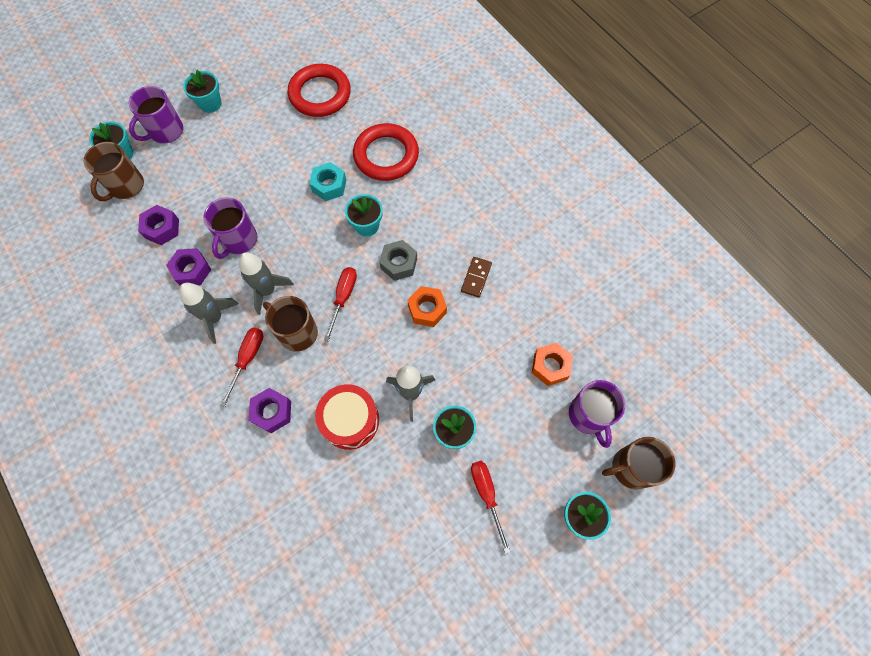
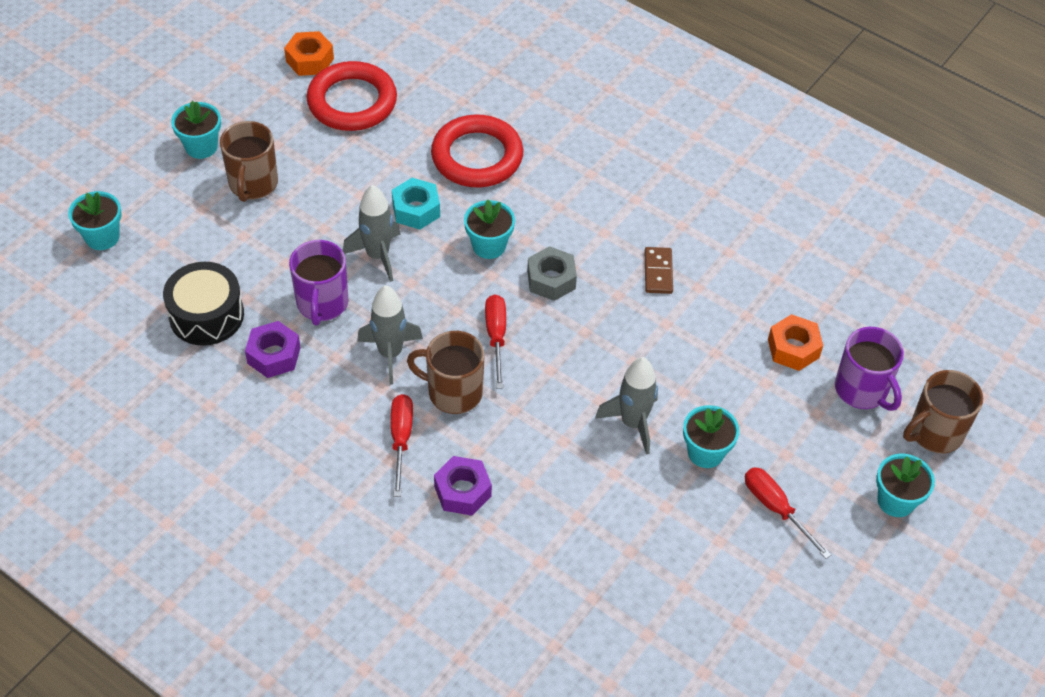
camera: 20 degrees left, 15 degrees down
(126, 186) = (128, 275): brown mug -> brown mug (253, 184)
(162, 228) = (206, 315): purple nut -> black drum
(166, 131) = (153, 195): purple mug -> none
(215, 318) = (333, 403): grey rocket -> grey rocket (378, 255)
(350, 420) = (568, 473): red drum -> none
(427, 309) = (611, 323): orange nut -> orange nut (310, 60)

